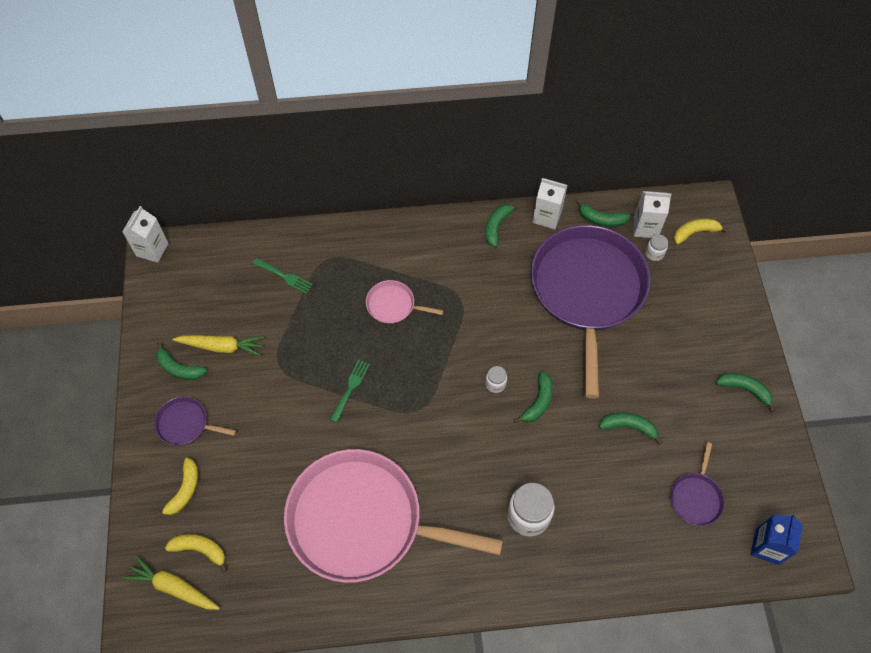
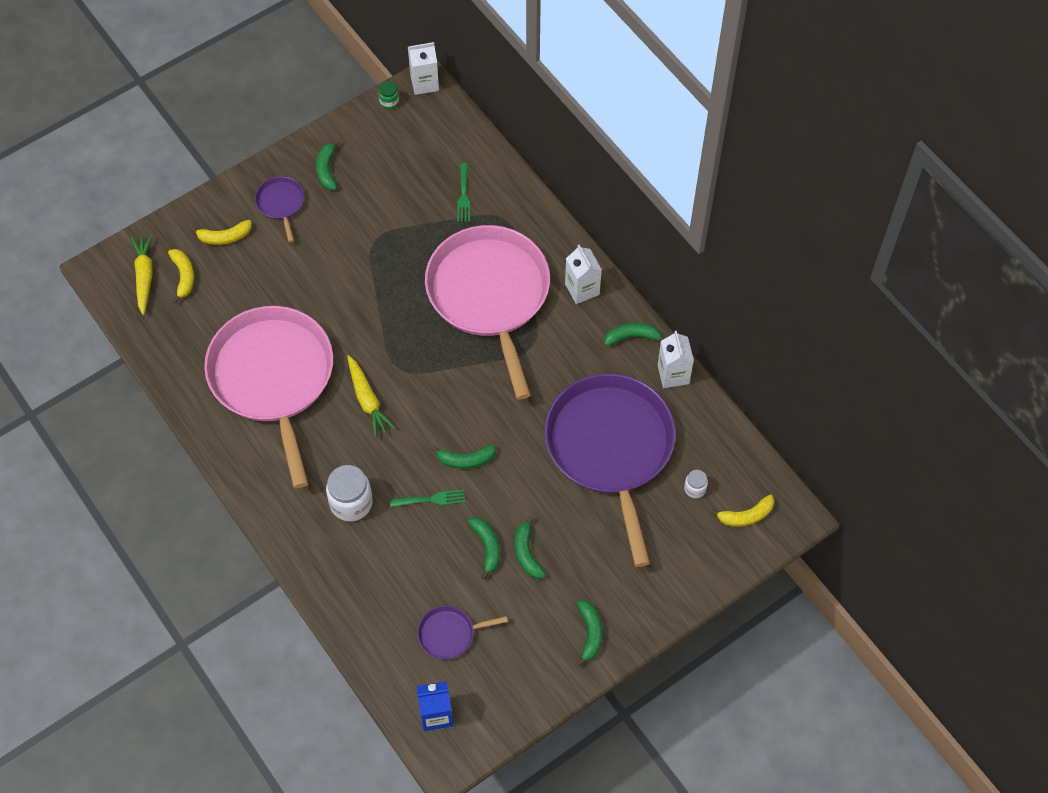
camera: 60 degrees right, 0 degrees up
(149, 285) = (389, 102): none -> green jar
(221, 347) = (365, 188): yellow carrot -> yellow carrot (367, 400)
(350, 388) = (387, 305): green fork -> green fork (431, 499)
(393, 305) = (490, 295): pink pan -> pink pan, size x2.46
(495, 384) = (462, 416): white jar -> none
(587, 291) = (611, 448): purple pan -> purple pan turned 75 degrees counterclockwise
(601, 219) = (703, 424): green banana -> green banana (527, 553)
(645, 227) = (721, 468): white carton -> white carton (582, 289)
(695, 232) = (746, 516): yellow banana -> yellow banana turned 120 degrees clockwise

